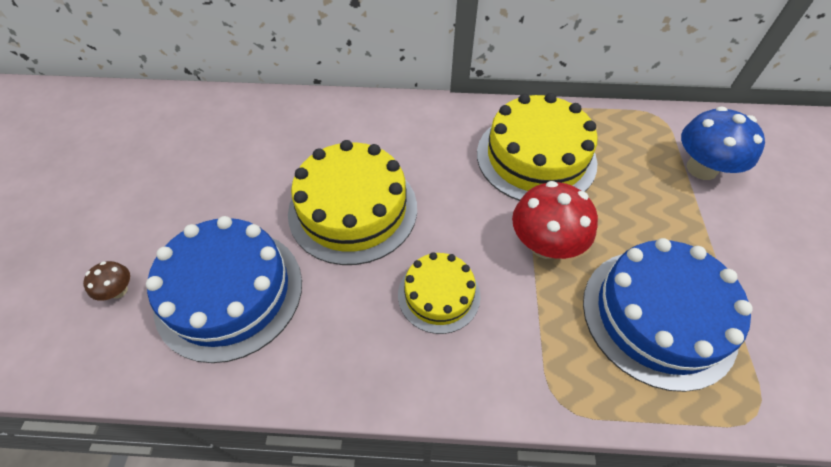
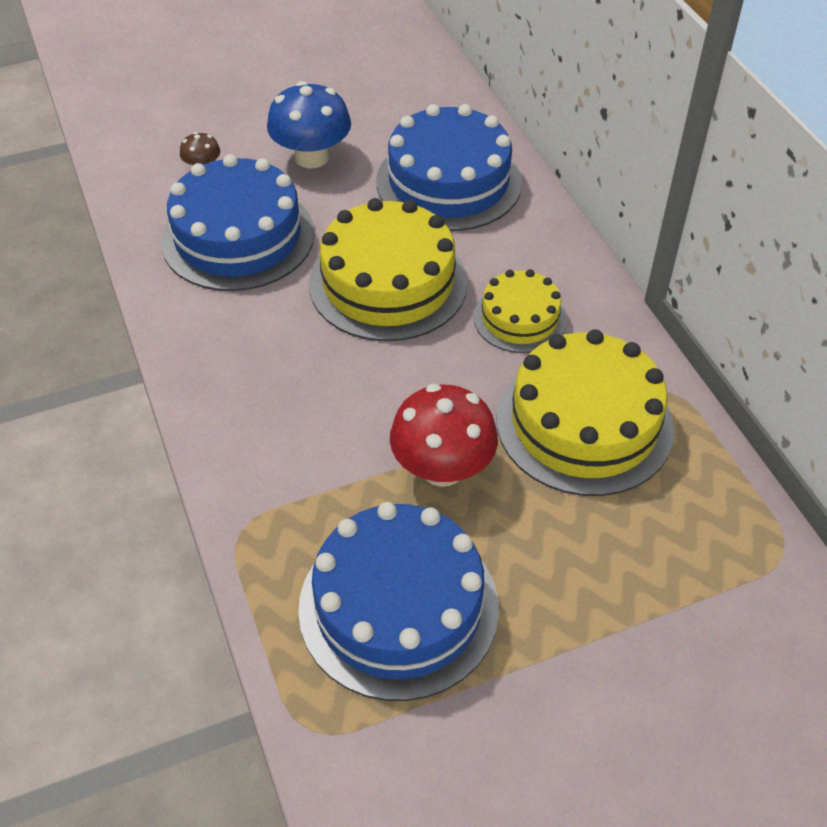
camera: 65 degrees right, 5 degrees down
(276, 137) = (448, 182): none -> blue cake
(439, 295) = (318, 392): yellow cake -> yellow cake (519, 318)
(701, 168) = (703, 626): blue mushroom -> blue mushroom (311, 157)

